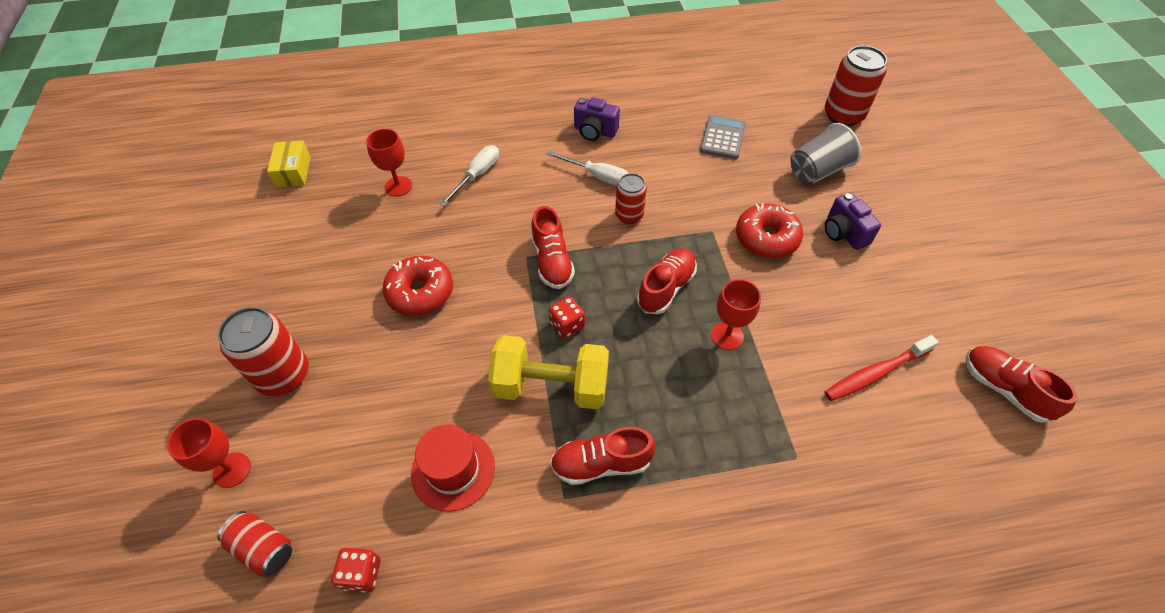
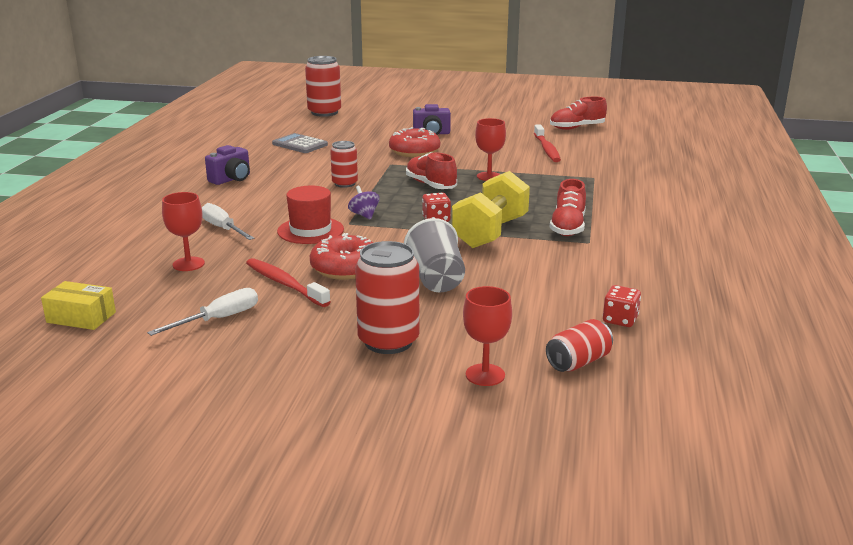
camera: 70 degrees left, 30 degrees down
(377, 262) = (285, 284): none -> red toothbrush
(453, 470) = (544, 276): red hat -> red hat (310, 230)
(552, 261) = (364, 215): red shoe -> purple spinning top
(597, 176) = (287, 187): white screwdriver -> white screwdriver (218, 319)
(817, 171) = (368, 128): grey cup -> grey cup (436, 279)

